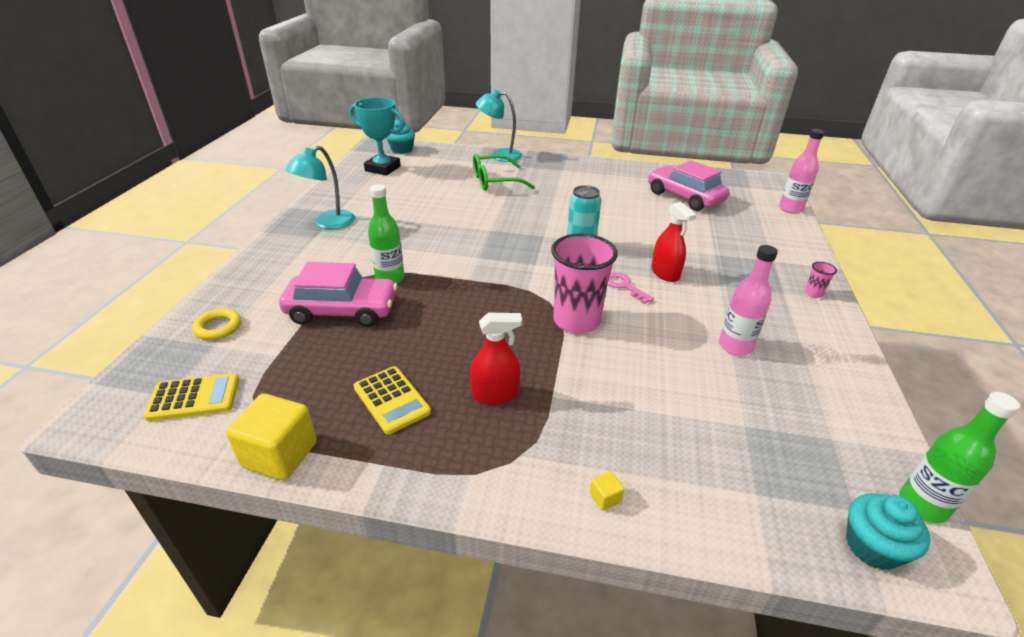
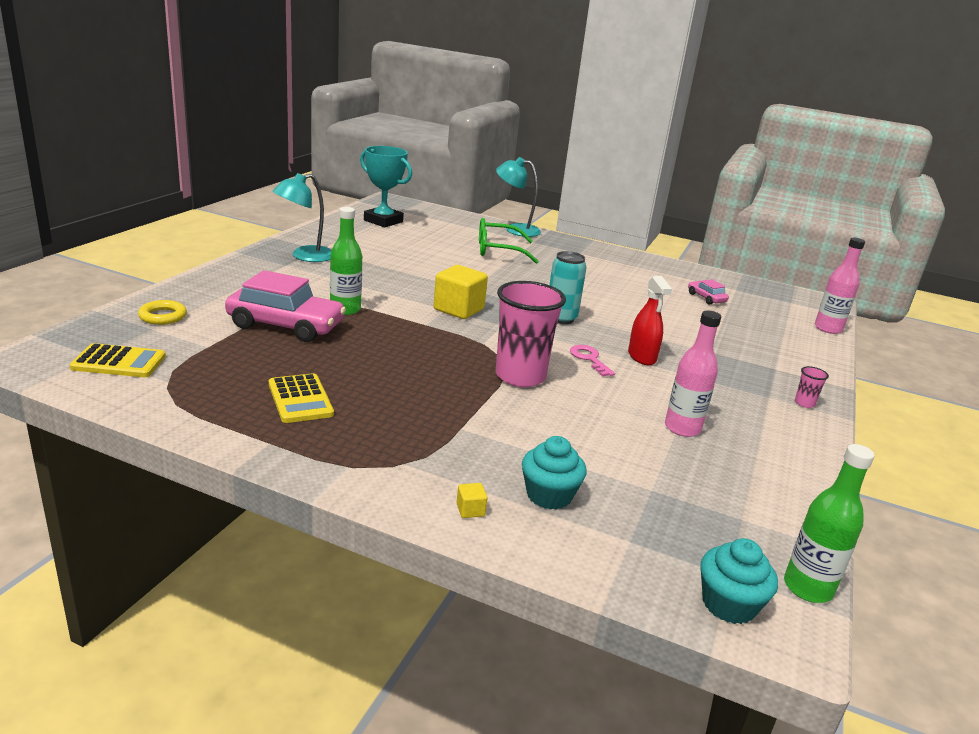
camera: 10 degrees right, 10 degrees down
(280, 454) = (178, 416): yellow cube -> yellow cube (458, 309)
(401, 150) = (411, 208): turquoise cupcake -> turquoise cupcake (549, 495)
(495, 394) = (403, 415): red spray bottle -> none
(684, 197) = (706, 298): pink car -> pink car, size x0.47

